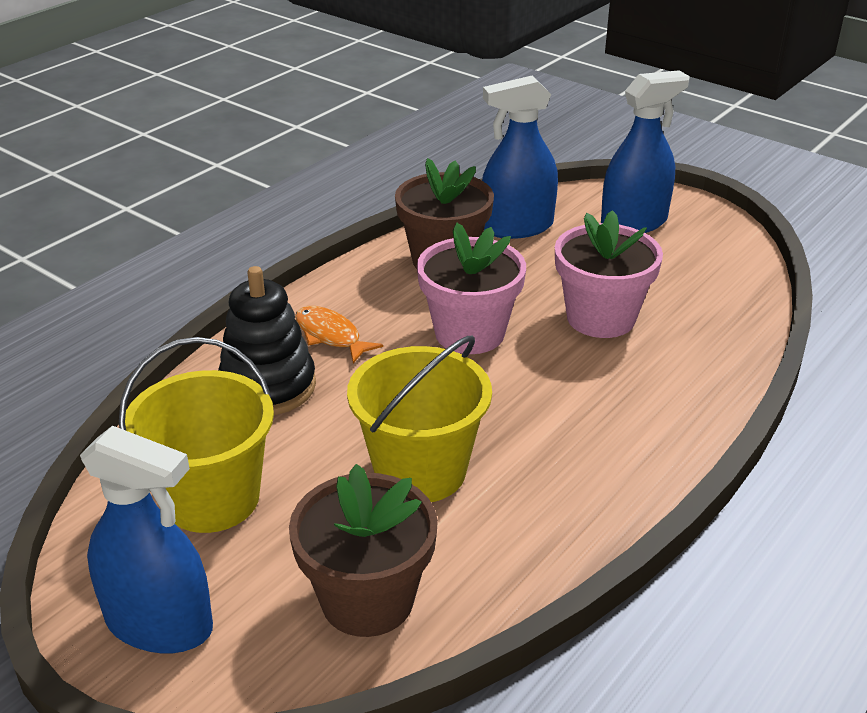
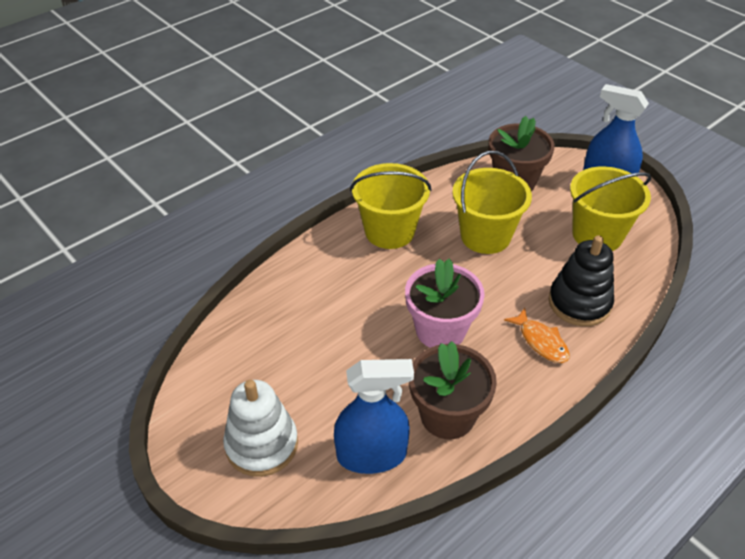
camera: 170 degrees left, 10 degrees up
(593, 459) = (389, 231): none -> yellow bucket
(600, 318) = (342, 332): pink flower pot -> none
(634, 223) = (261, 444): blue spray bottle -> white stacking toy

